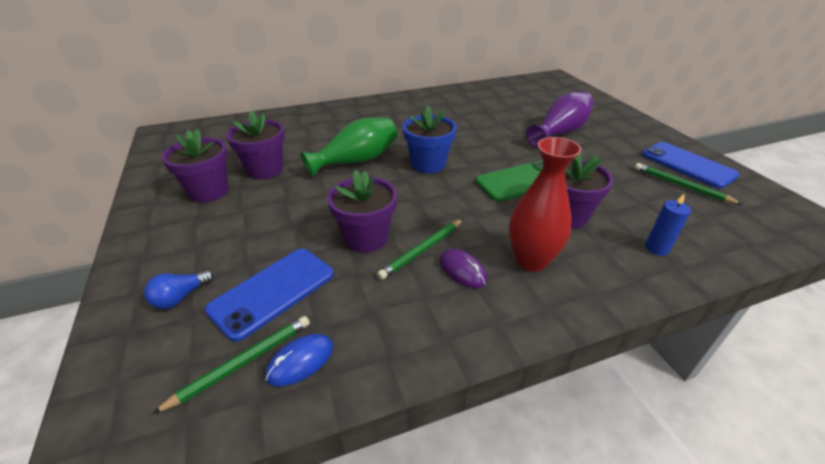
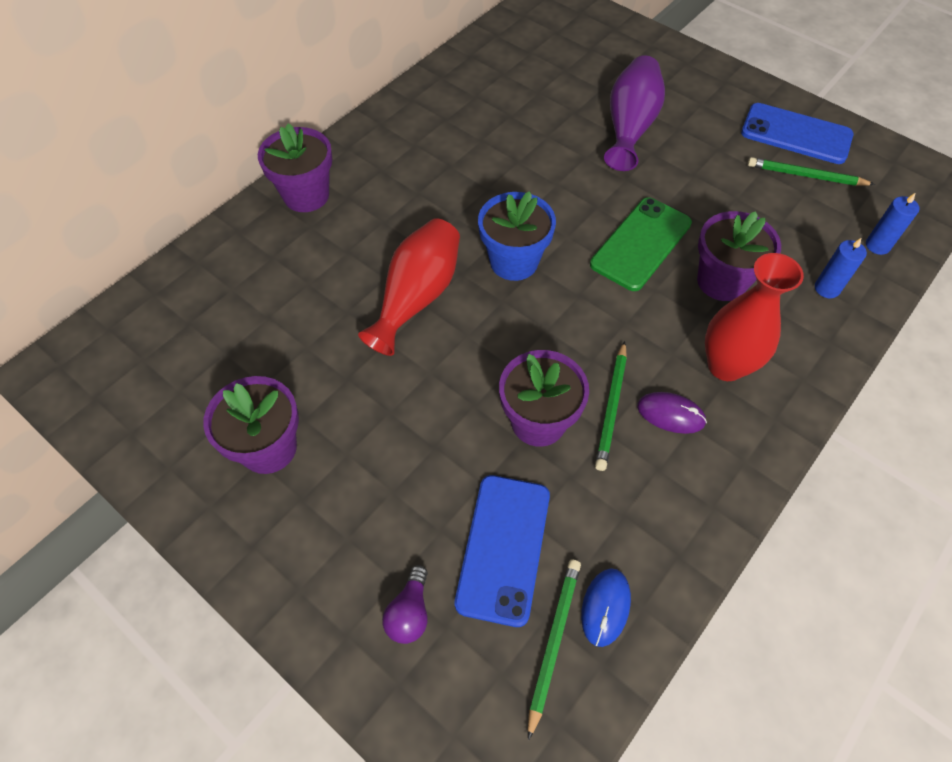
camera: 30 degrees left, 20 degrees up
(181, 297) = (409, 612): blue light bulb -> purple light bulb
(265, 170) = (306, 371): purple flower pot -> purple flower pot (306, 195)
(356, 161) = (417, 297): green vase -> red vase
(724, 239) = (877, 245): none -> blue candle

